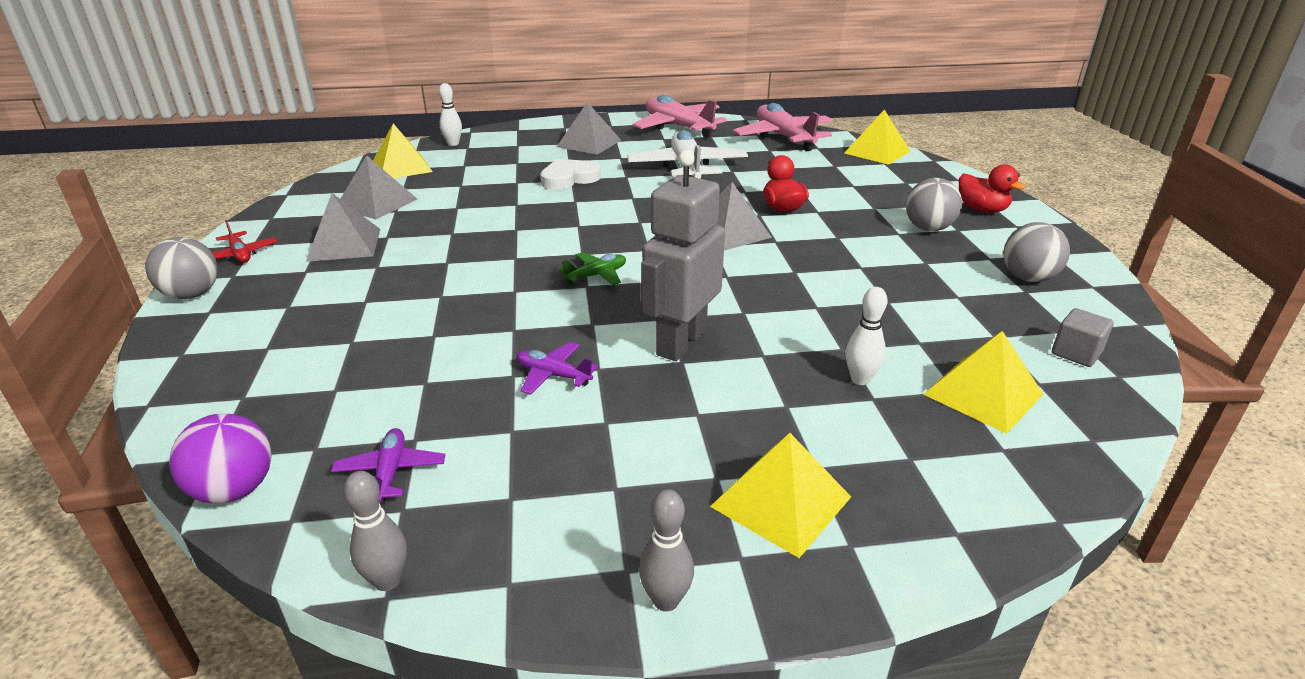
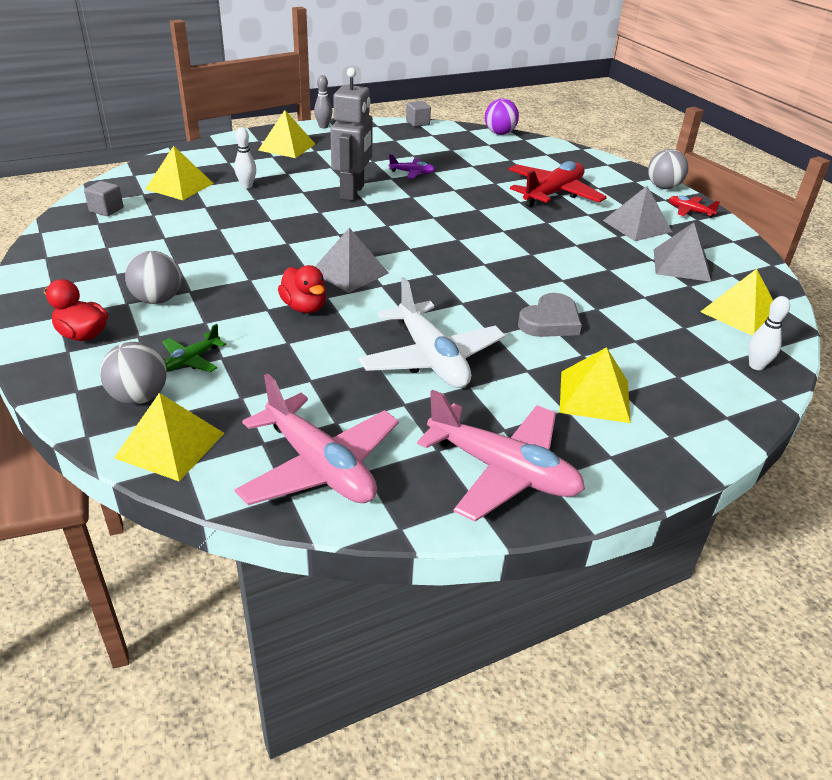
camera: 160 degrees right, 5 degrees up
(375, 302) = (553, 194): none -> red plane
(387, 580) = (417, 123): grey bowling pin -> grey cube
(390, 472) = (448, 141): purple plane -> none
(569, 178) = (550, 321): white heart -> grey heart
(589, 143) = (594, 396): grey pyramid -> yellow pyramid
(596, 275) = (433, 224): green plane -> green plane (191, 360)
(1028, 278) = (96, 258): grey ball -> grey ball (139, 397)

